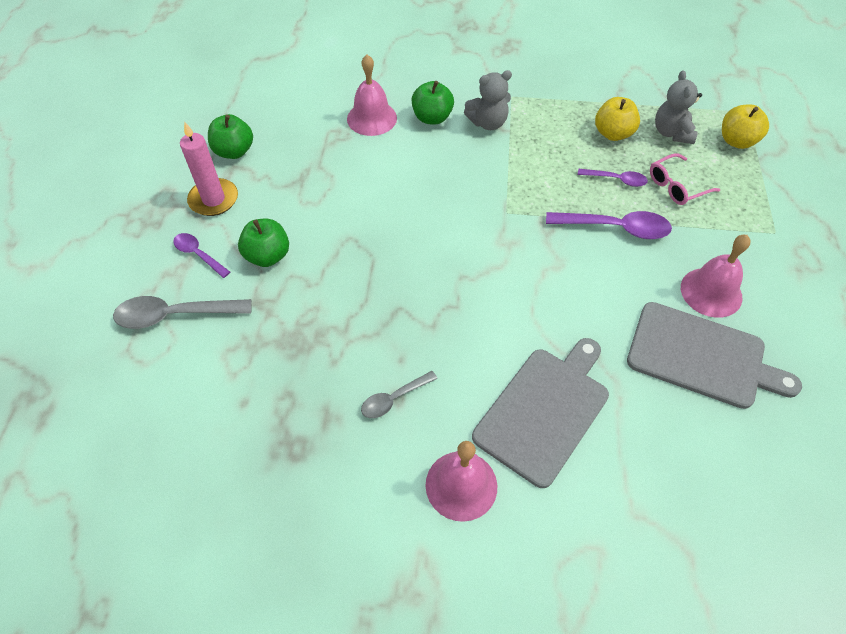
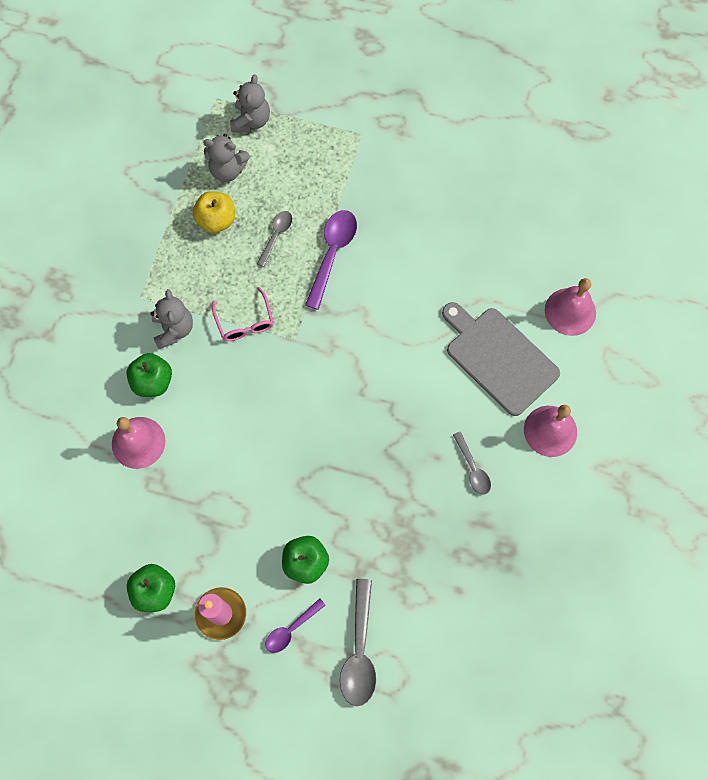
camera: 80 degrees left, 15 degrees up
(616, 180) = (276, 236): purple spoon -> grey spoon
(676, 186) = (295, 189): pink glasses -> pink glasses (245, 322)
(702, 357) = (469, 232): grey cutting board -> none
(711, 292) = (412, 204): pink bell -> pink bell (570, 311)
(737, 141) = (251, 121): yellow apple -> grey teddy bear

